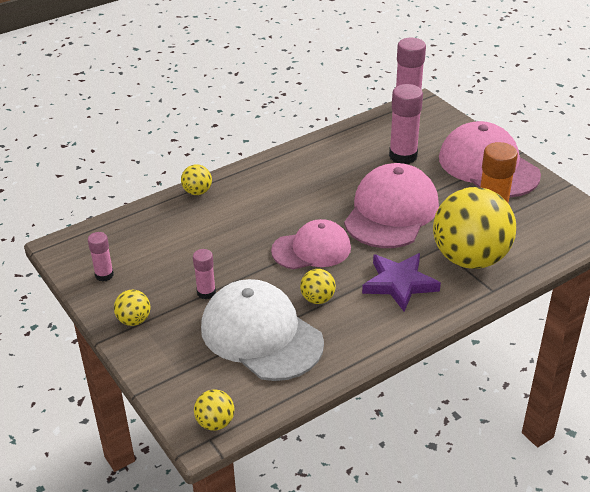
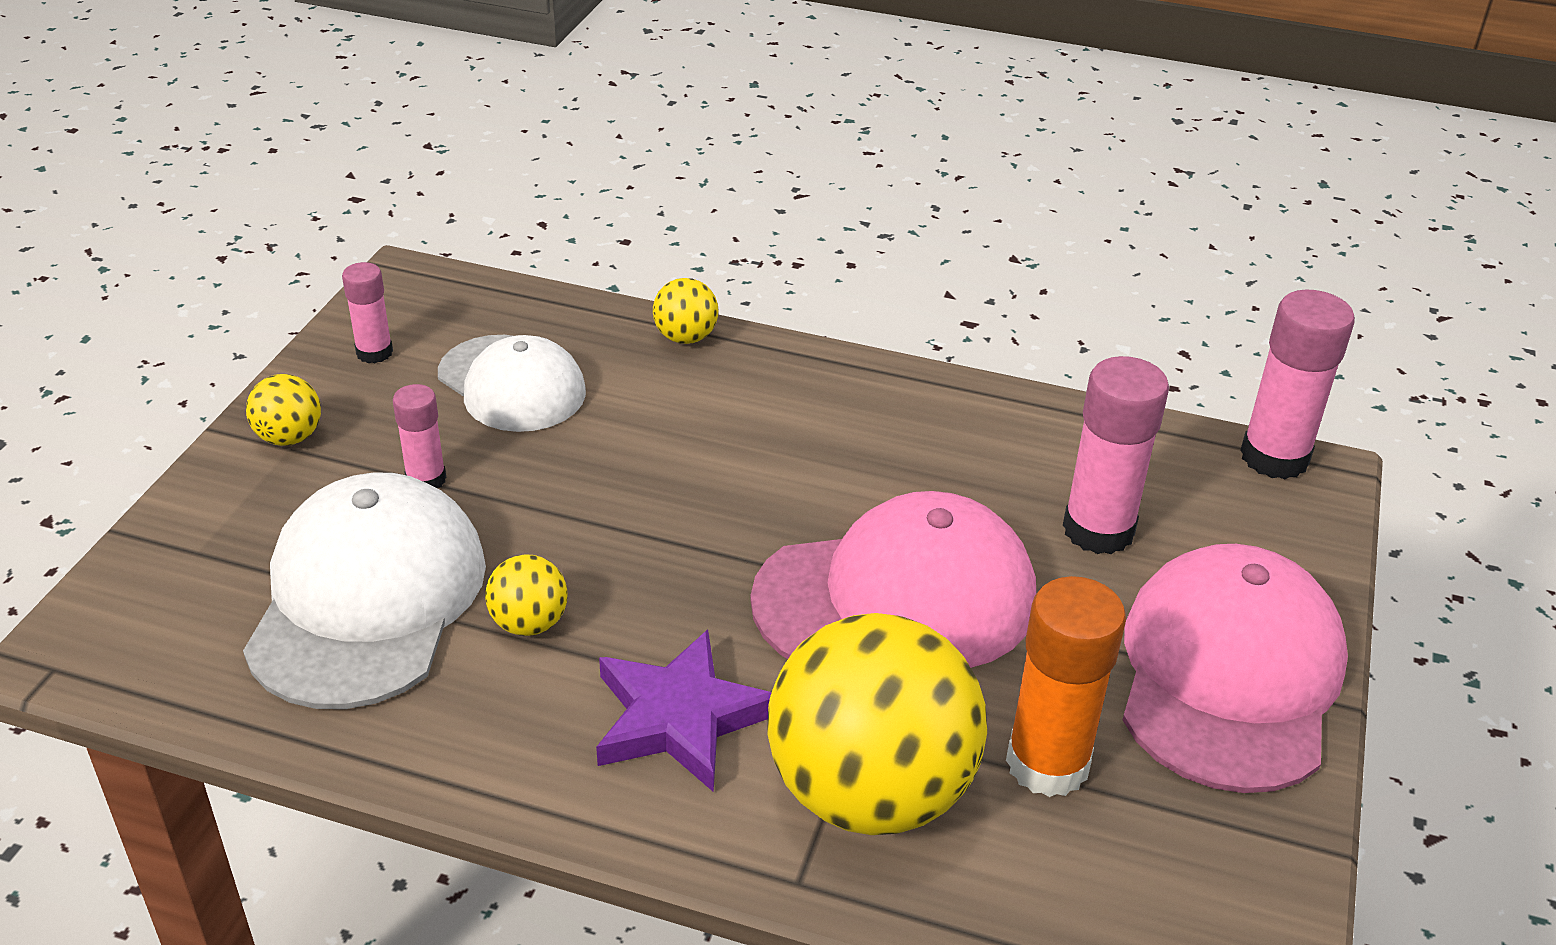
camera: 50 degrees right, 0 degrees up
(172, 247) = (511, 384): none -> white cap
(215, 423) = (98, 655): yellow ball -> none
(311, 249) = (666, 546): pink cap -> none

